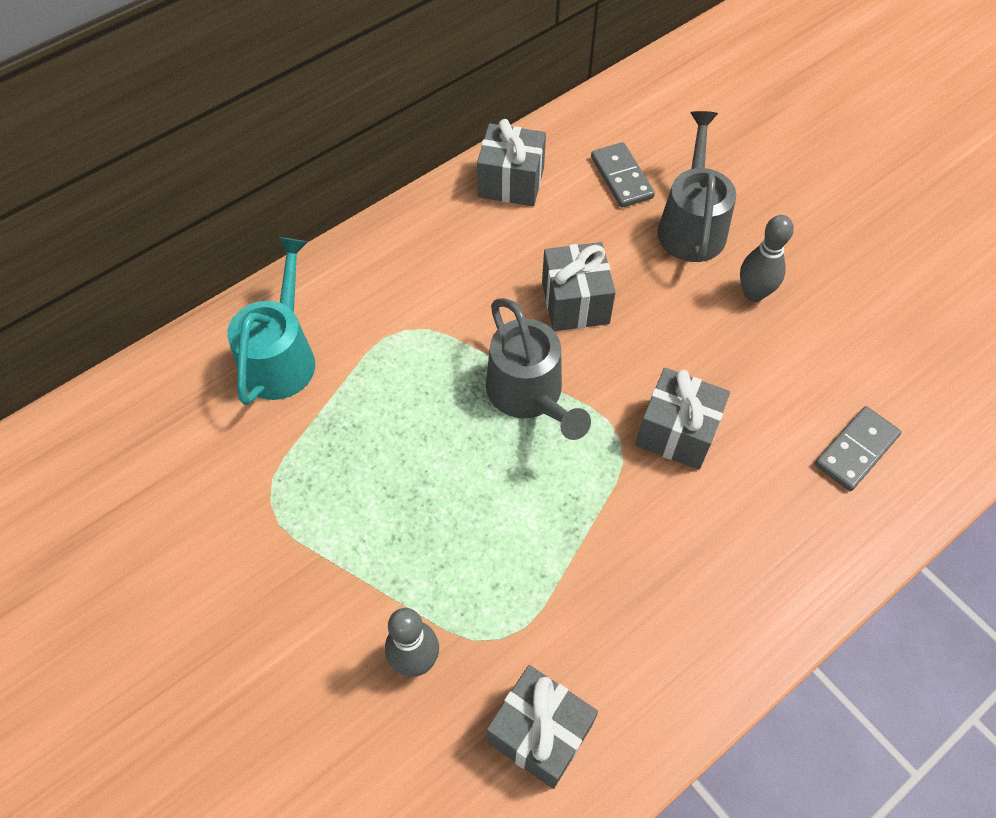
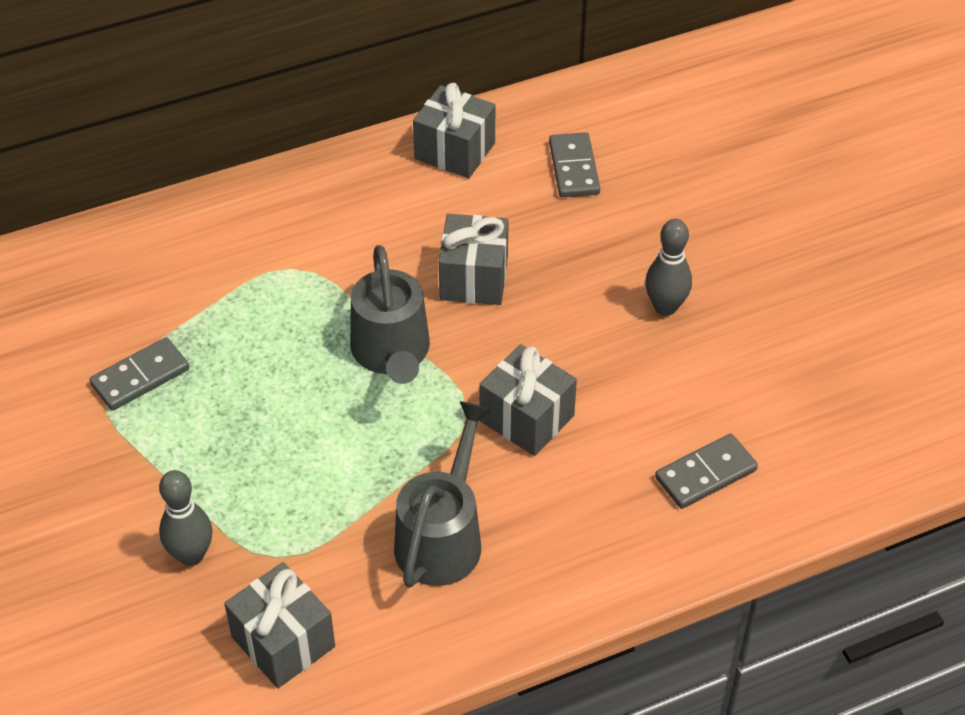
camera: 15 degrees right, 10 degrees down
(282, 356) = (162, 268): turquoise watering can -> none
(299, 476) = (140, 377): none -> grey domino
(691, 225) = (629, 228): grey watering can -> grey watering can (443, 536)

